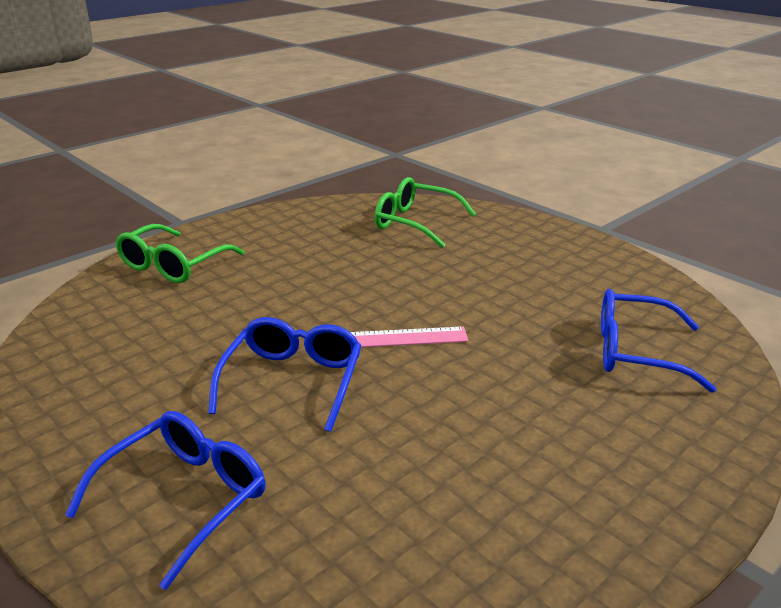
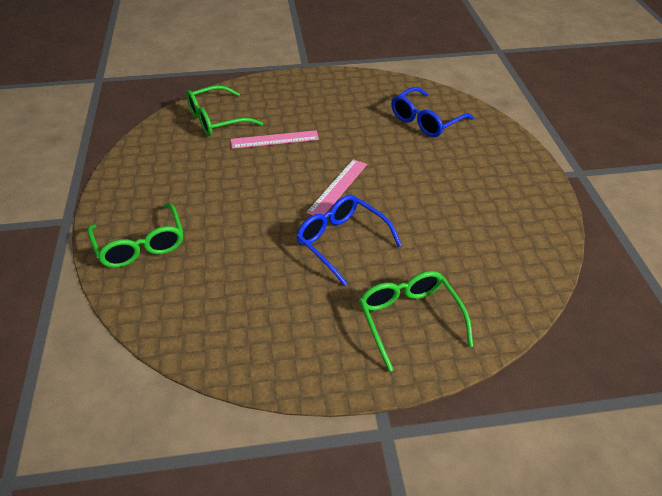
camera: 55 degrees left, 15 degrees up
(185, 498) = (409, 319): blue glasses -> green glasses
(428, 265) = (274, 139): none -> pink ruler

